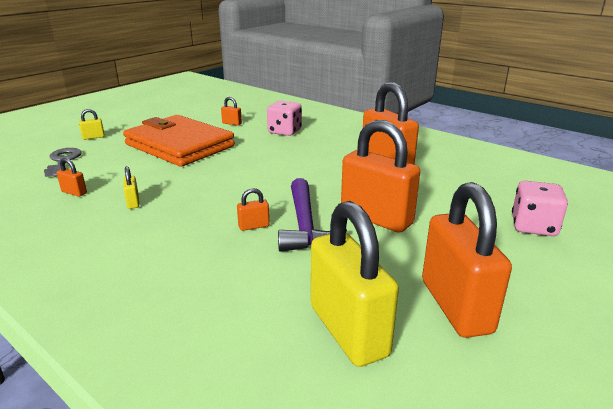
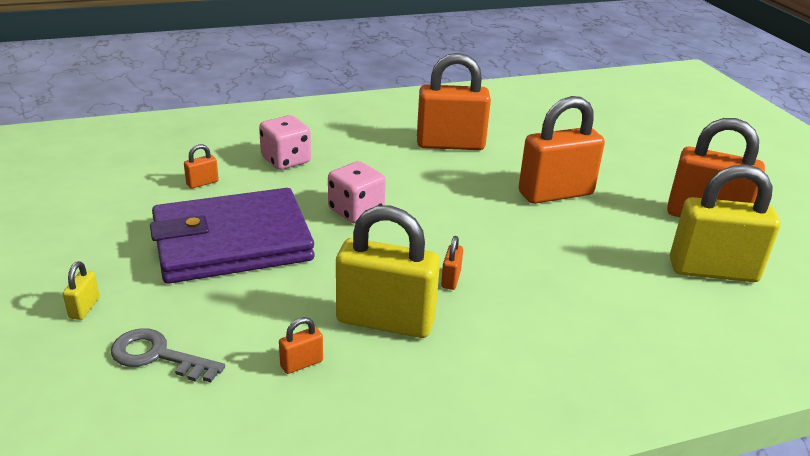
camera: 60 degrees left, 5 degrees up
(133, 202) = (385, 321): yellow padlock -> yellow padlock, size x2.47
(179, 145) = (232, 242): orange wallet -> purple wallet
(254, 226) = (518, 259): orange padlock -> orange padlock (451, 279)
(305, 226) = (540, 232): purple hammer -> none
(533, 226) = (622, 140): pink dice -> pink dice (356, 211)

